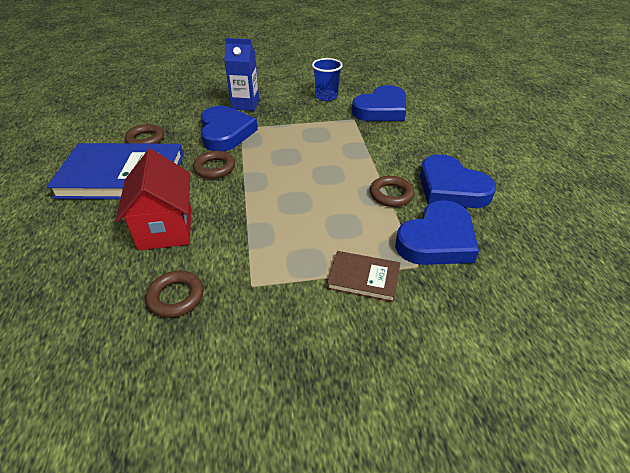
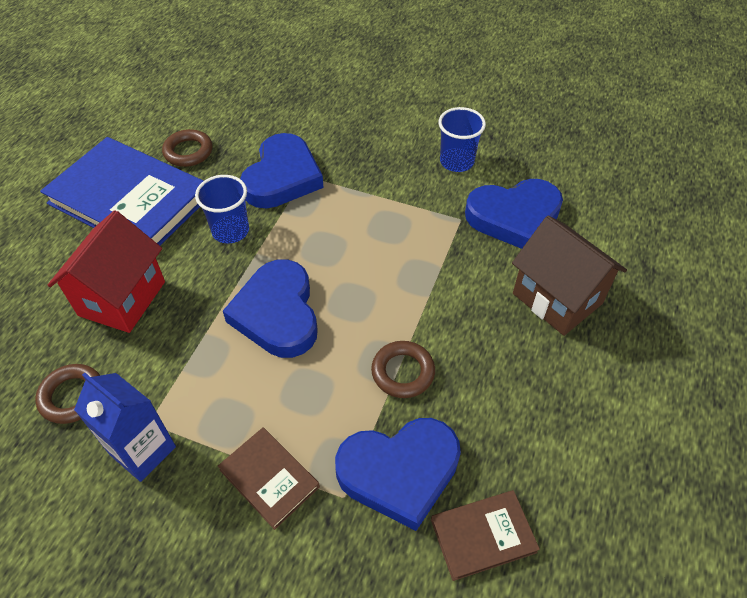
camera: 30 degrees right, 10 degrees up
(214, 168) = (230, 231): brown ring -> blue cup
(245, 104) = (340, 137): blue carton -> blue carton (143, 450)
(438, 134) = (557, 298): none -> brown house
(451, 188) = (491, 400): blue heart -> blue heart (277, 313)
(510, 248) = (483, 535): none -> brown book

